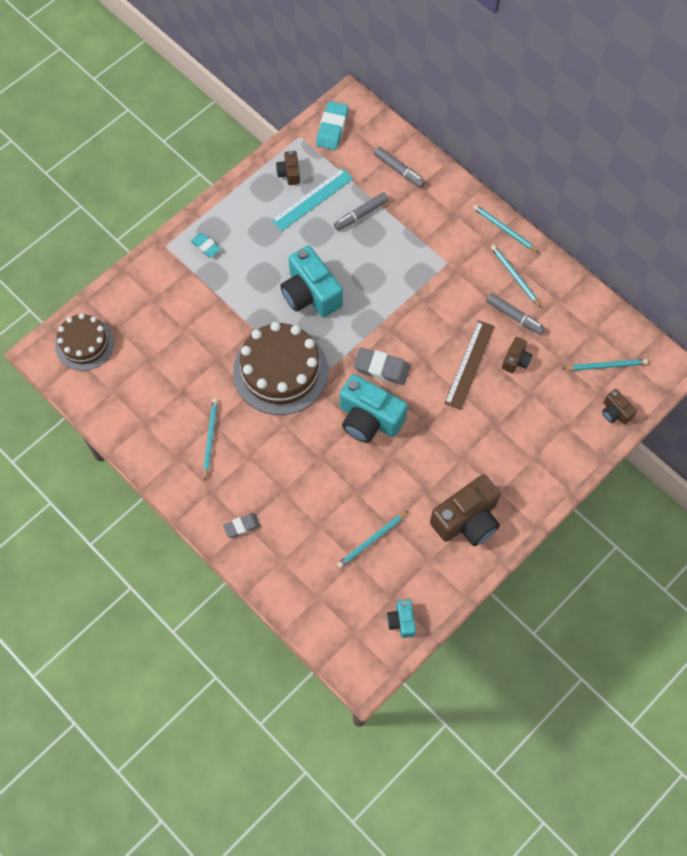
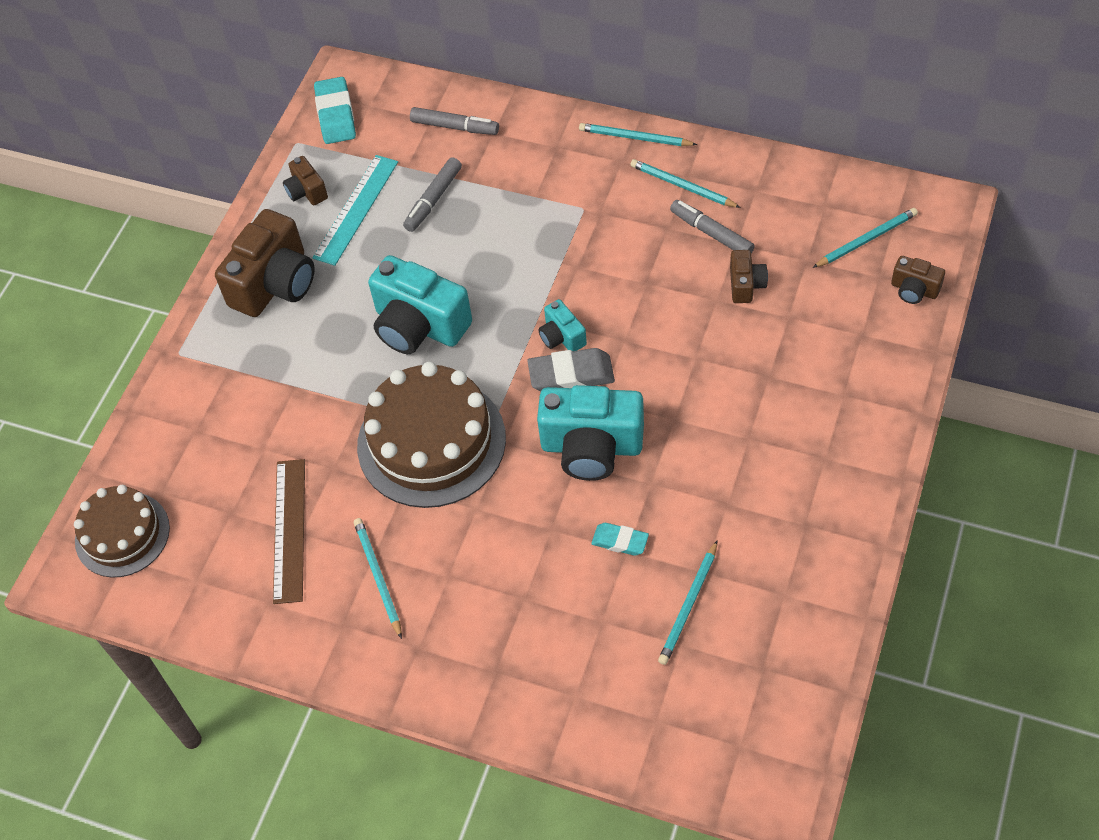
camera: 20 degrees left, 10 degrees down
(205, 246) = (237, 330): turquoise eraser -> turquoise eraser (620, 541)
(242, 526) = (490, 676): grey eraser -> none
(401, 621) = (795, 695): turquoise camera -> turquoise camera (562, 337)
(467, 520) = (804, 515): brown camera -> brown camera (275, 284)
(469, 364) = (688, 317): brown ruler -> brown ruler (289, 530)
(514, 316) = (711, 233): grey marker -> grey marker turned 150 degrees counterclockwise

